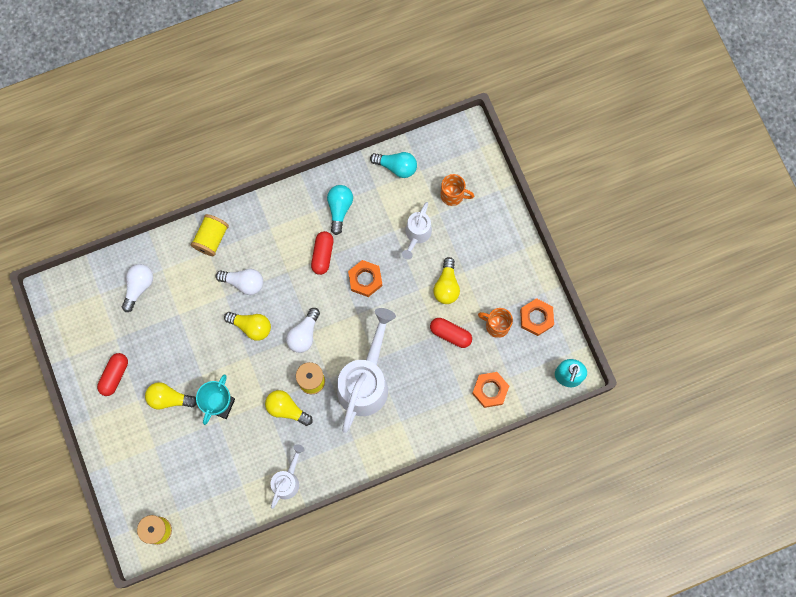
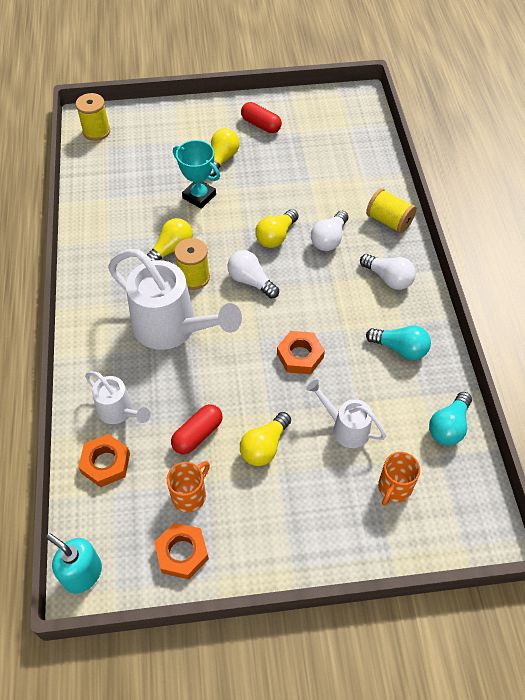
camera: 105 degrees right, 20 degrees down
(139, 287) = (348, 155): white light bulb -> white light bulb (388, 278)
(287, 481) = (94, 235): white watering can -> white watering can (119, 411)
(322, 255) = (343, 318): red capsule -> none
(446, 286) = (264, 446): yellow light bulb -> yellow light bulb turned 75 degrees counterclockwise

